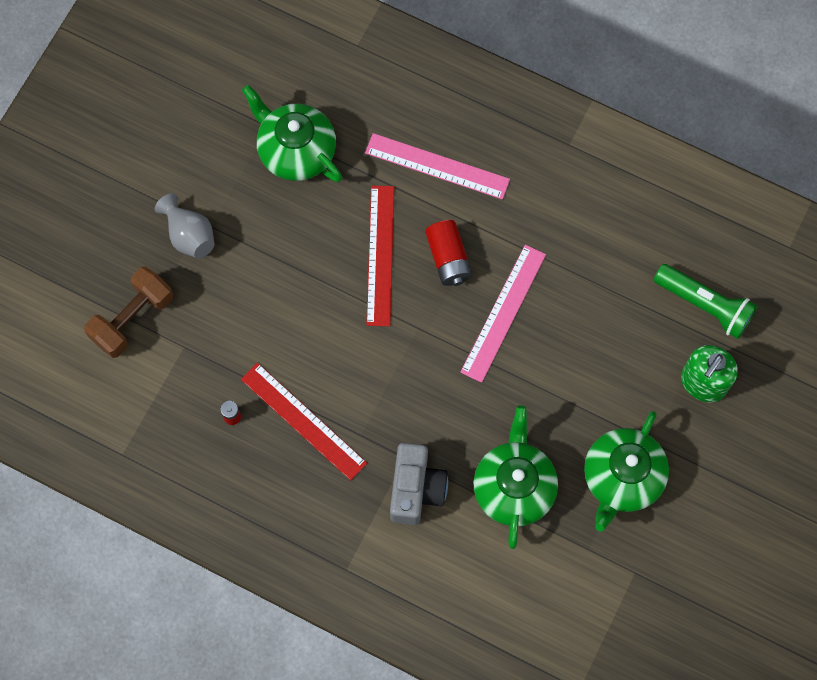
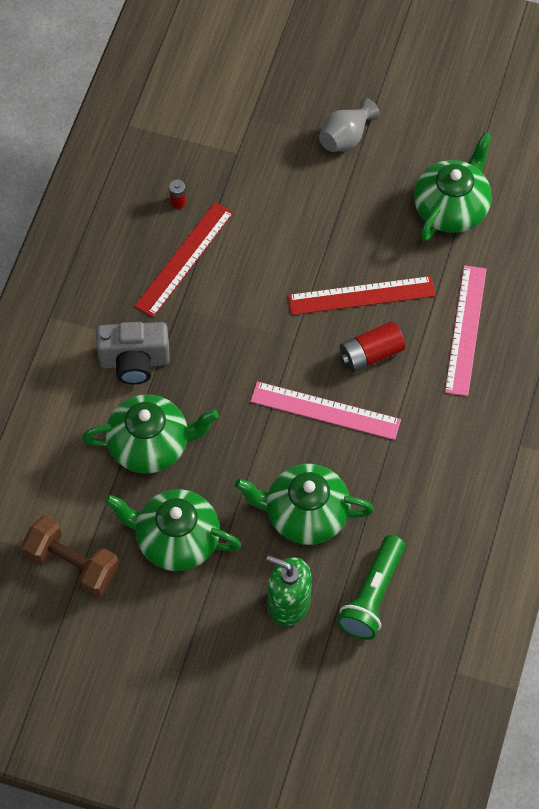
camera: 80 degrees right, 10 degrees down
(132, 319) = (255, 109): brown dumbbell -> brown dumbbell (72, 565)
(612, 351) = (305, 515): none -> green teapot

